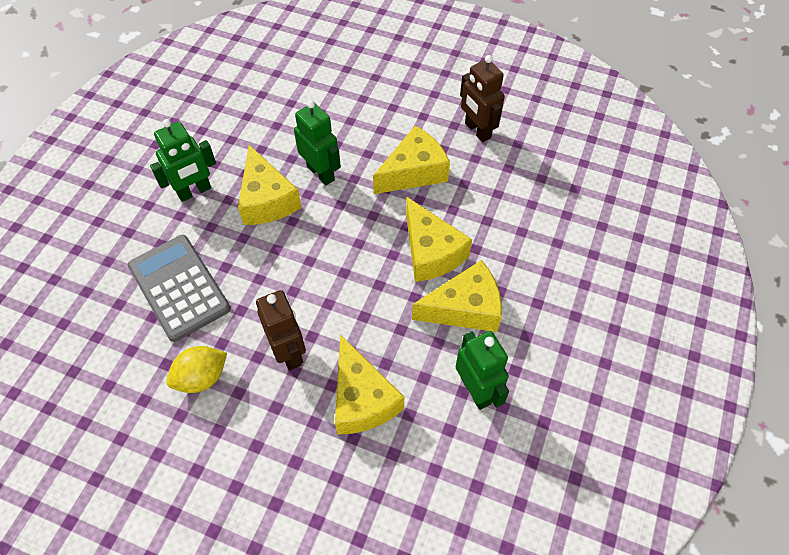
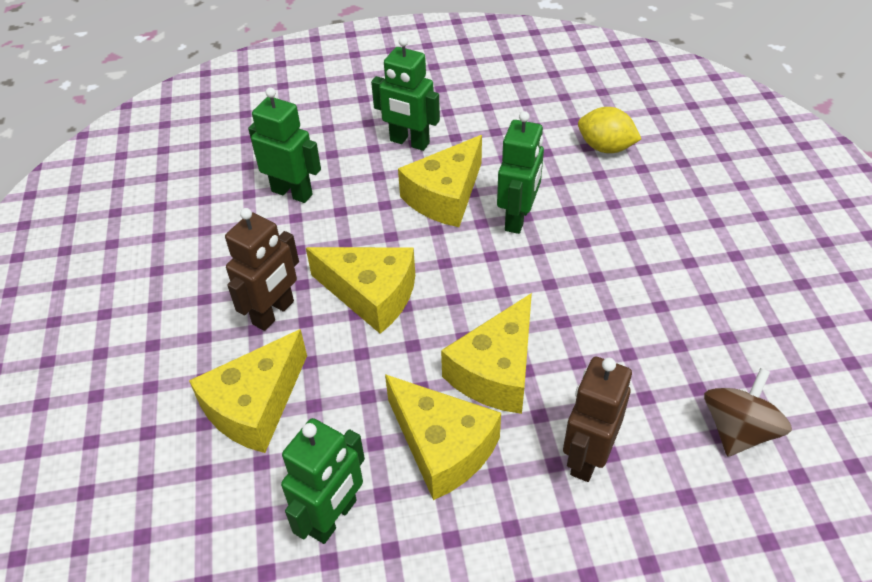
camera: 60 degrees right, 10 degrees down
(179, 287) = (292, 192): grey calculator -> green robot
(202, 377) = (204, 263): yellow lemon -> yellow lemon (605, 148)
(414, 172) = (597, 296): yellow cheese -> yellow cheese (371, 295)
(477, 131) = (724, 326): brown robot -> brown robot (587, 457)
(544, 169) = (738, 430): none -> brown spinning top

